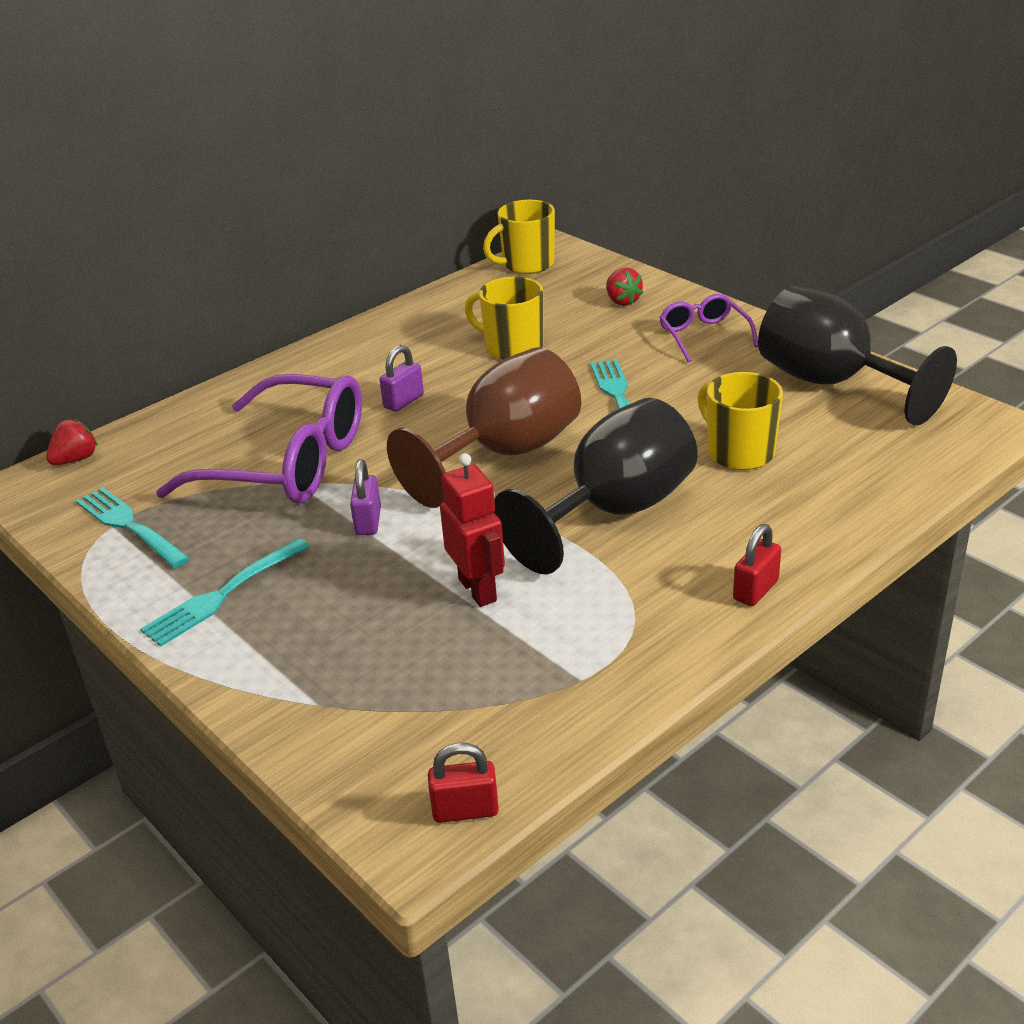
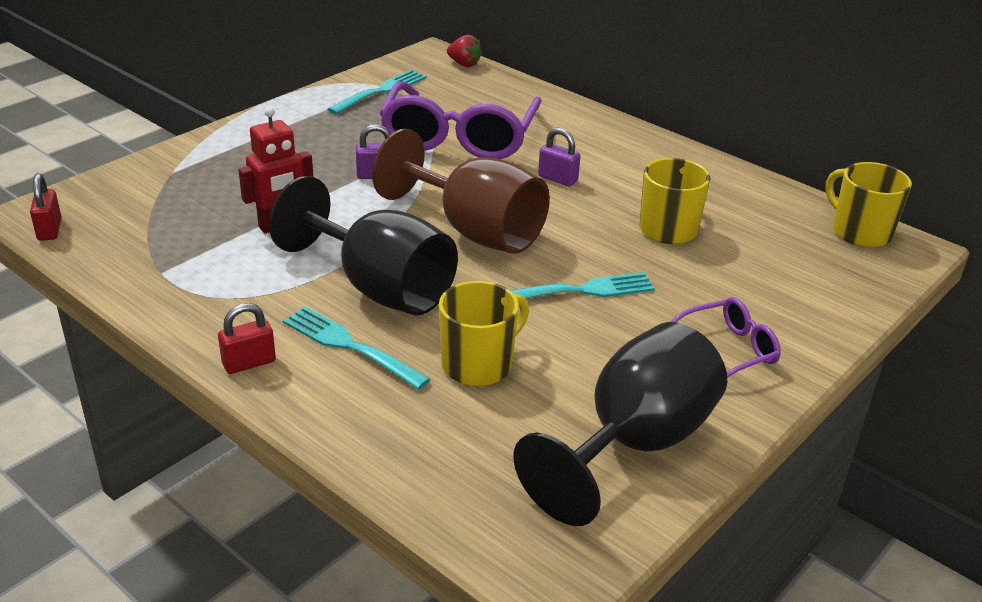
camera: 80 degrees right, 0 degrees up
(224, 594) = (297, 130): turquoise fork -> turquoise fork (351, 346)
(622, 301) = (794, 295): red strawberry -> none
(755, 590) = (249, 363): red padlock -> red padlock turned 60 degrees counterclockwise

